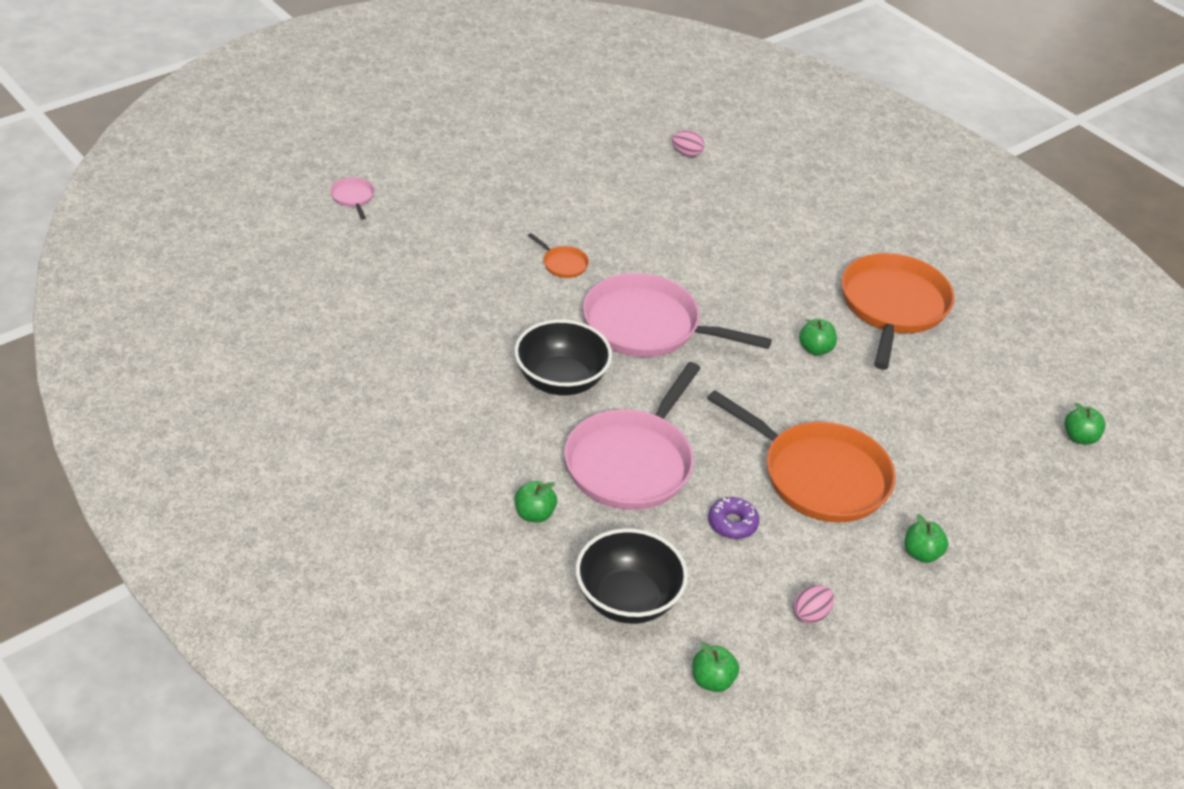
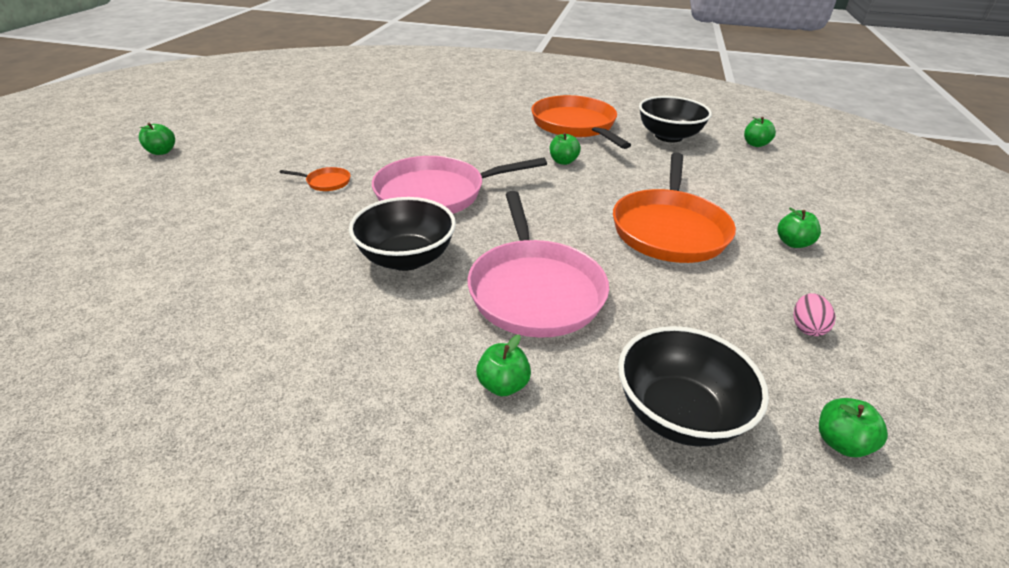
camera: 35 degrees left, 5 degrees down
(353, 197) = (73, 207): pink pan -> none
(451, 155) = (162, 152): none -> green apple
(687, 153) = (356, 99): pink egg -> none
(732, 523) = (664, 293): purple donut -> none
(819, 476) = (669, 229): orange pan -> orange pan turned 105 degrees clockwise
(985, 375) = (668, 136): none -> black bowl

